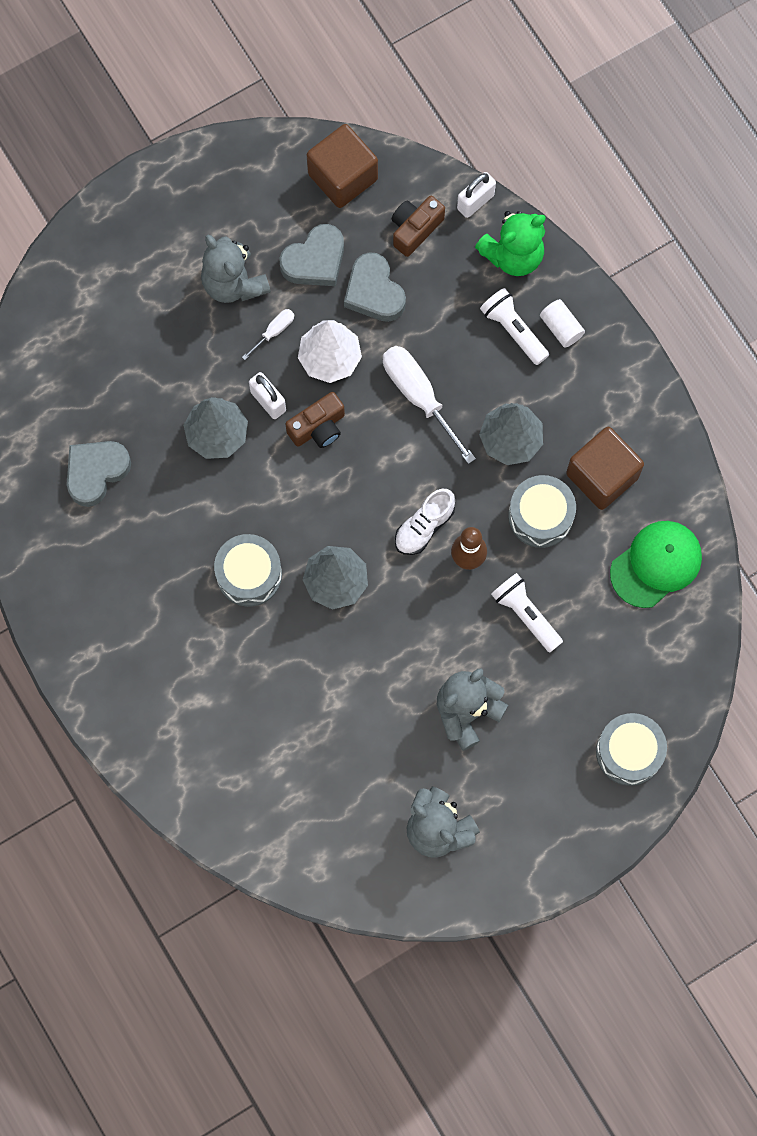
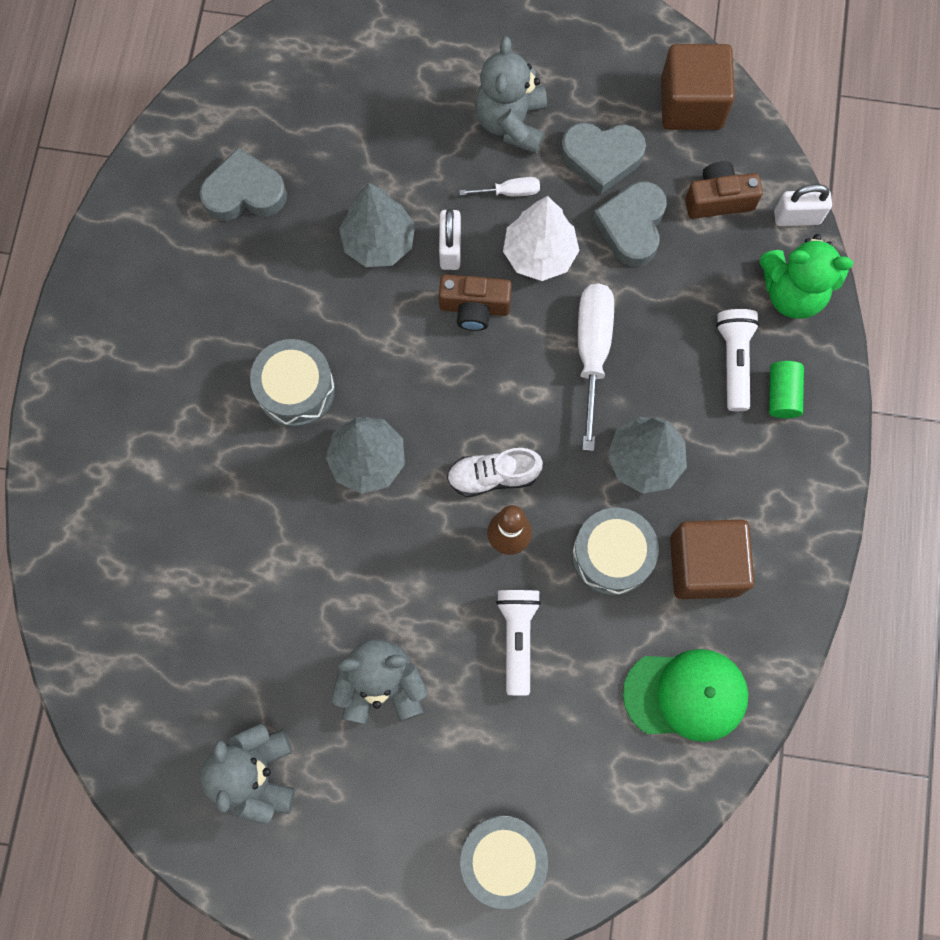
camera: 40 degrees right, 0 degrees up
(561, 328) = (782, 394): white cylinder -> green cylinder

